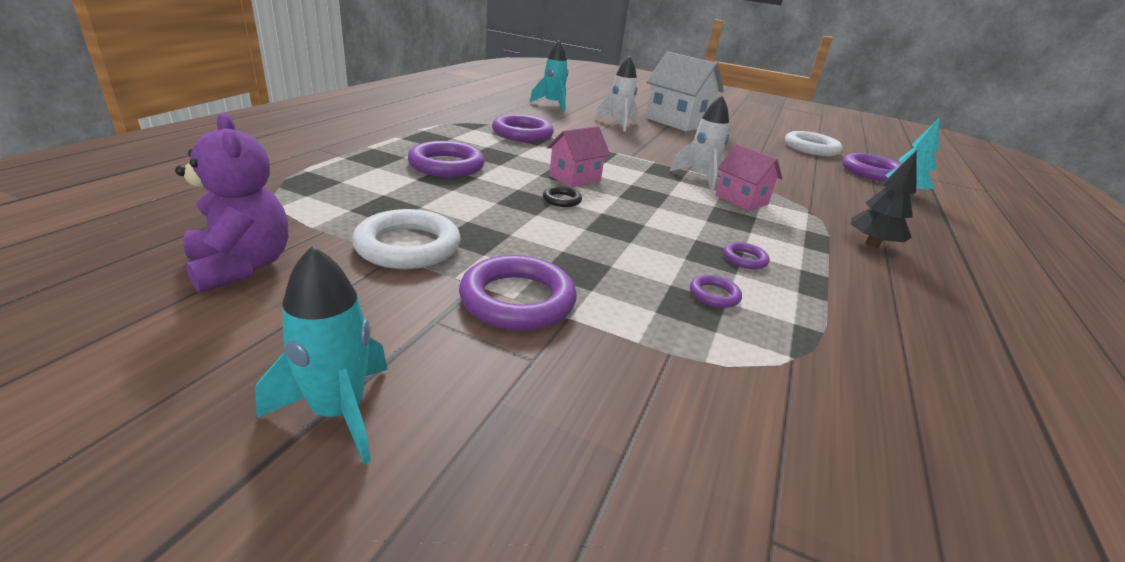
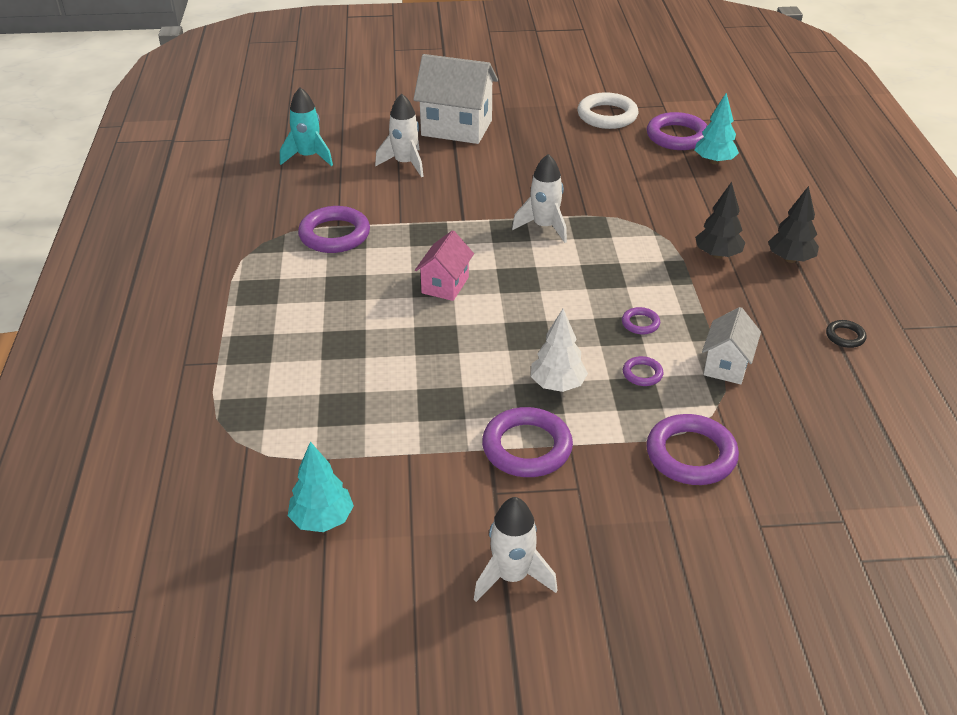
camera: 25 degrees left, 10 degrees up
(242, 266) = (322, 520): purple teddy bear -> turquoise tree
(338, 412) = (512, 576): turquoise rocket -> white rocket
(408, 246) = (406, 439): white ring -> none
(446, 165) = (324, 326): purple ring -> purple ring (691, 455)
(561, 200) = (461, 322): black ring -> black ring (845, 336)
(607, 268) = (557, 385): none -> white tree
(741, 200) = (596, 244): pink house -> none
(831, 327) = (726, 365): none -> white house
(965, 274) = (790, 259): none -> black tree

